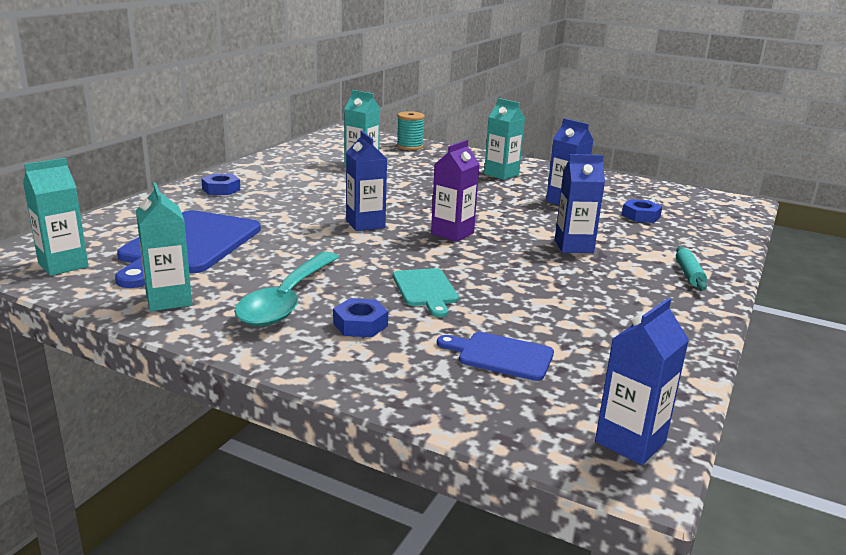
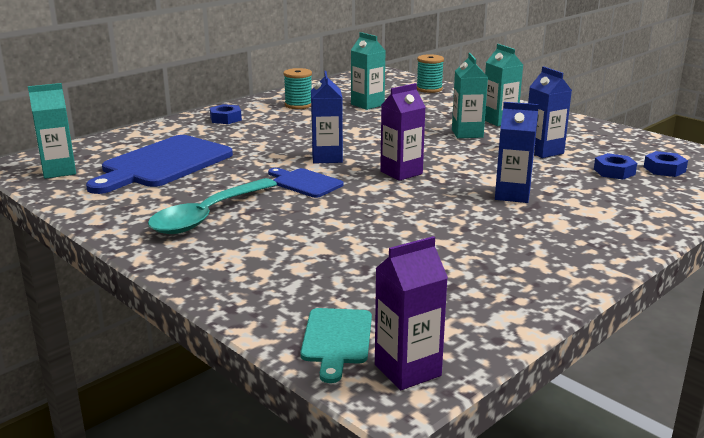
camera: 20 degrees right, 0 degrees up
(169, 300) = (116, 206): turquoise carton -> turquoise carton (467, 133)
(290, 170) = (298, 105): none -> turquoise spool
(360, 324) = (252, 242): blue nut -> blue nut (664, 169)
(426, 290) = (333, 220): turquoise cutting board -> turquoise cutting board (337, 339)
(501, 356) = (353, 283): blue cutting board -> blue cutting board (305, 183)
(630, 442) = (407, 370): blue carton -> purple carton
(689, 274) = (613, 233): turquoise rolling pin -> none

